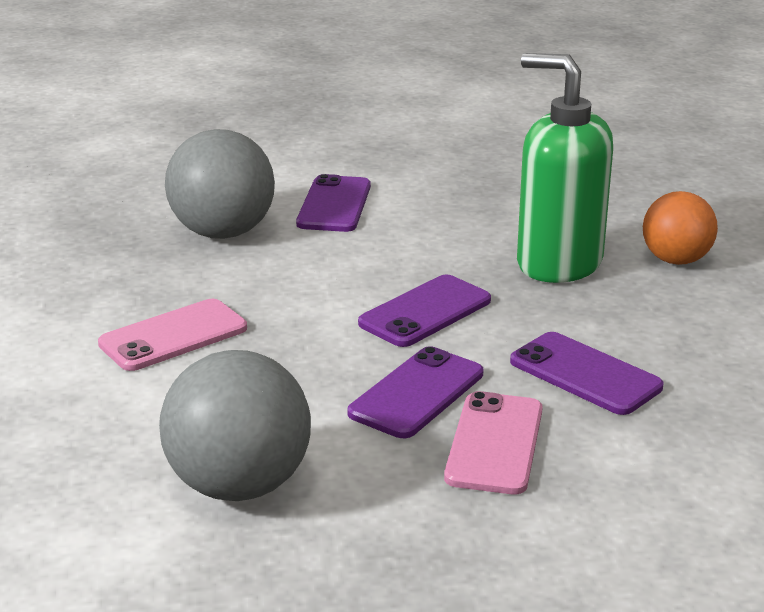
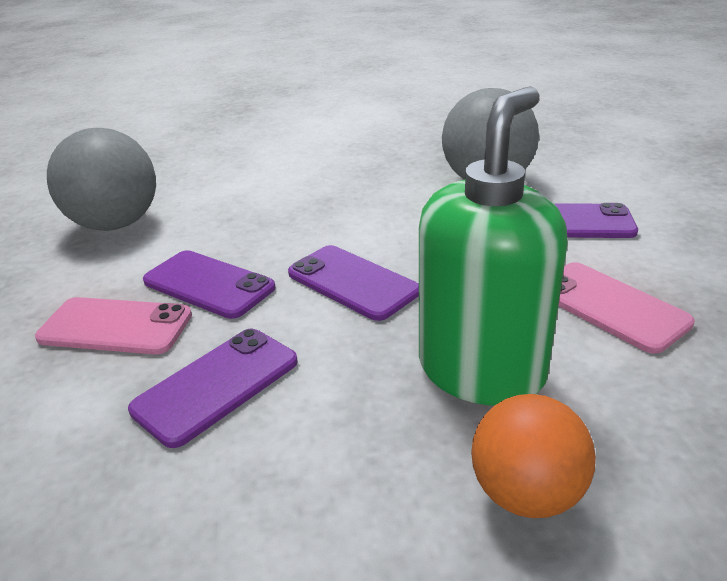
camera: 90 degrees right, 5 degrees up
(173, 336) = (313, 183): pink phone -> pink phone (609, 306)

